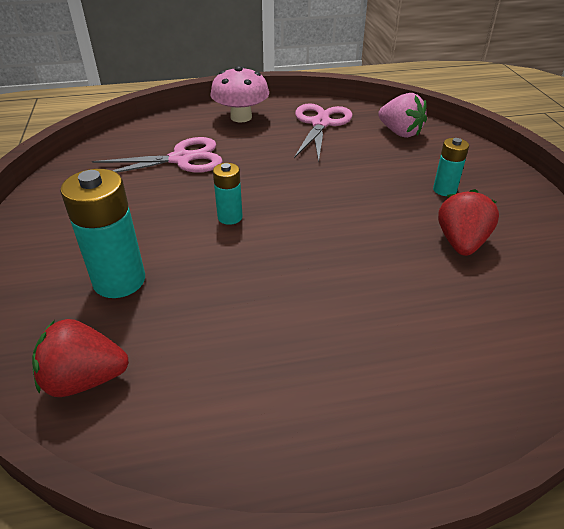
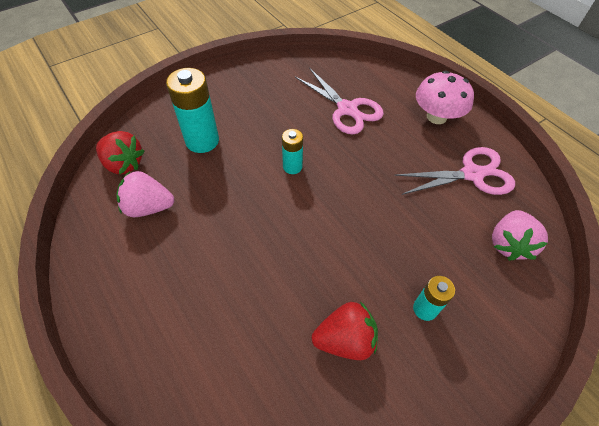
camera: 65 degrees right, 15 degrees up
(84, 379) = (124, 164): red strawberry -> red strawberry turned 150 degrees clockwise
(196, 363) = (149, 207): none -> pink strawberry

